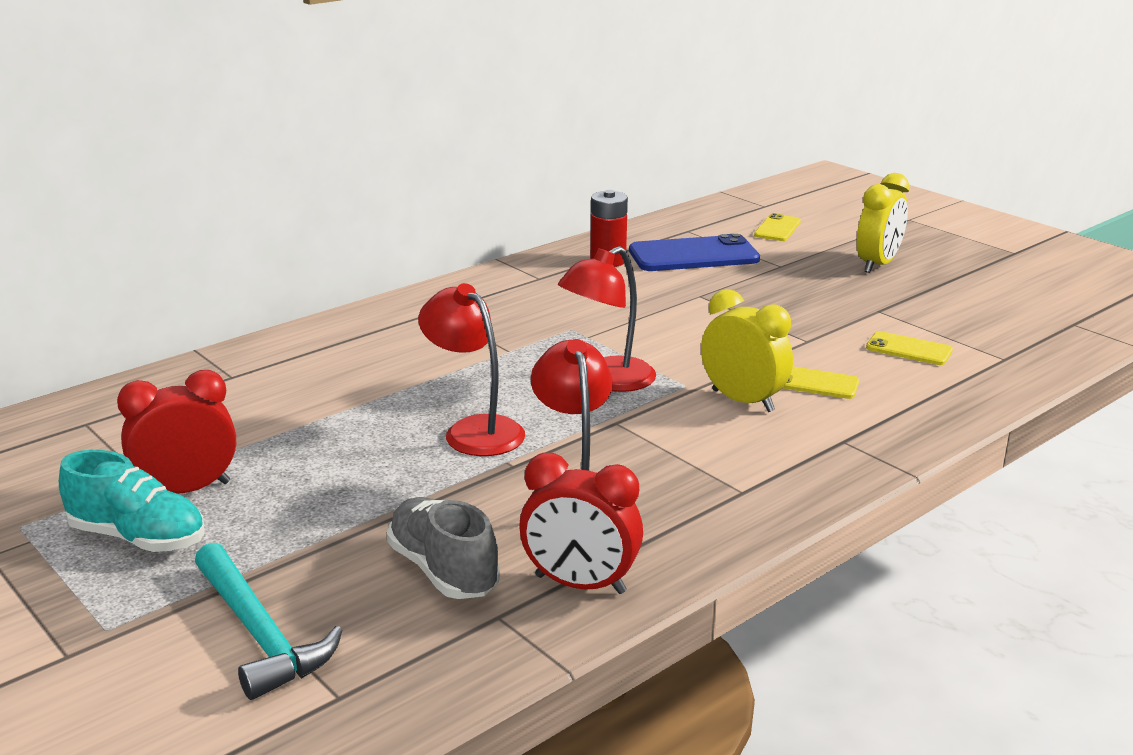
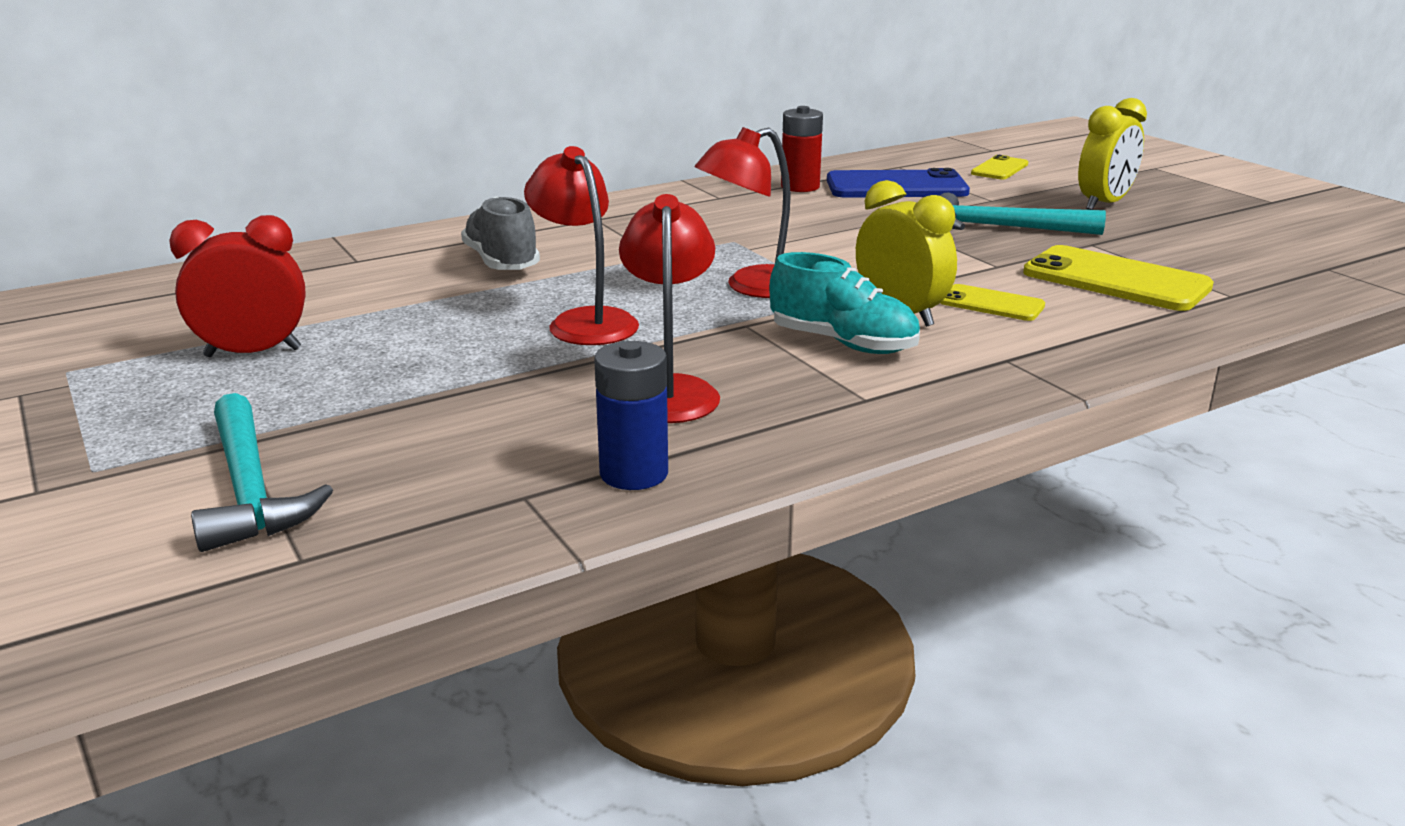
camera: 10 degrees right, 0 degrees up
(138, 537) = (178, 390): turquoise shoe -> turquoise shoe (843, 343)
(443, 570) = (484, 447): grey shoe -> grey shoe (502, 263)
(580, 584) = (634, 473): red clock -> blue battery
(800, 297) = (1003, 228): none -> turquoise hammer
(908, 349) = (1115, 280): yellow phone -> yellow phone, size x1.82

